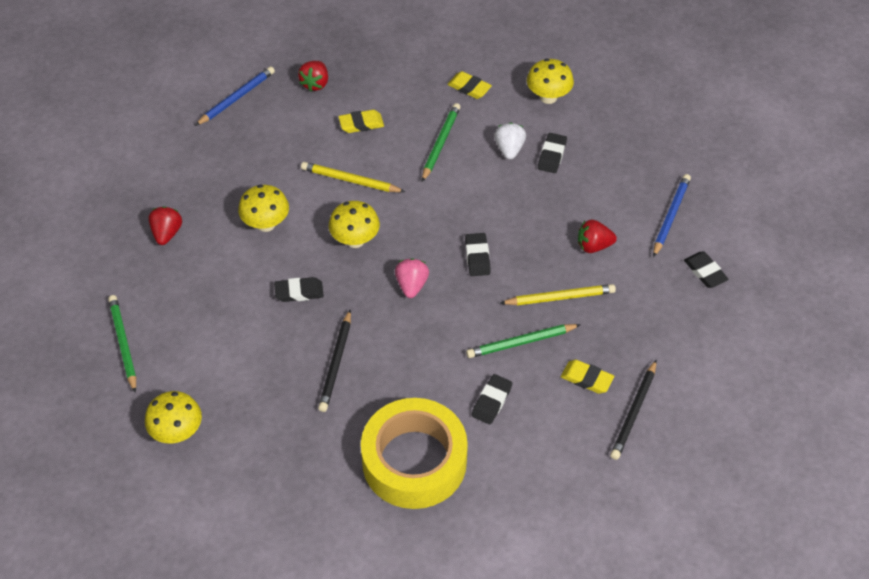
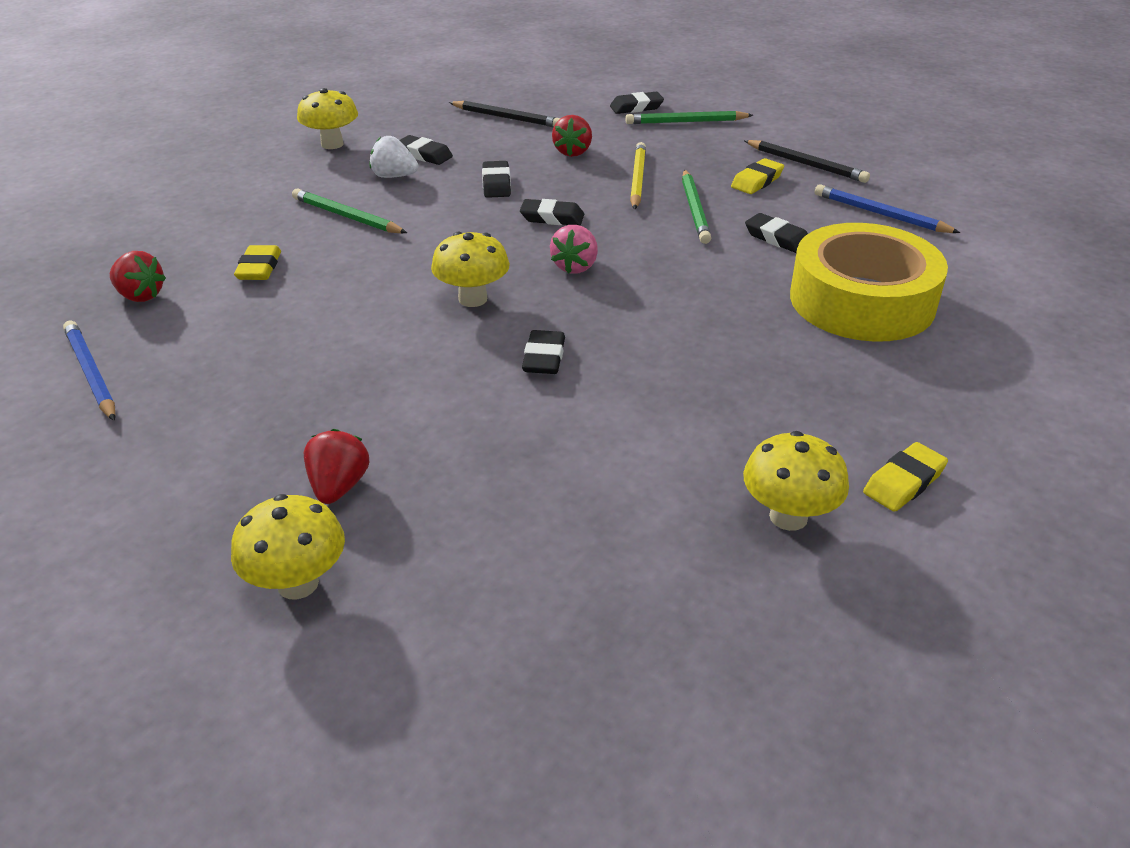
camera: 75 degrees left, 15 degrees down
(123, 343) = (572, 570): green pencil -> green pencil (686, 122)
(167, 233) = (339, 486): red strawberry -> red strawberry turned 75 degrees clockwise
(266, 224) = (391, 373): yellow mushroom -> yellow mushroom (298, 583)
(336, 363) = (688, 341): black pencil -> black pencil (507, 118)
(350, 180) = (358, 289): yellow pencil -> none
(411, 285) = (575, 267): pink strawberry -> pink strawberry turned 90 degrees counterclockwise
(469, 88) = (269, 186): yellow eraser -> yellow eraser (904, 482)
(519, 211) = (496, 184): none -> black eraser
(670, 216) = (554, 111): blue pencil -> blue pencil (880, 214)

